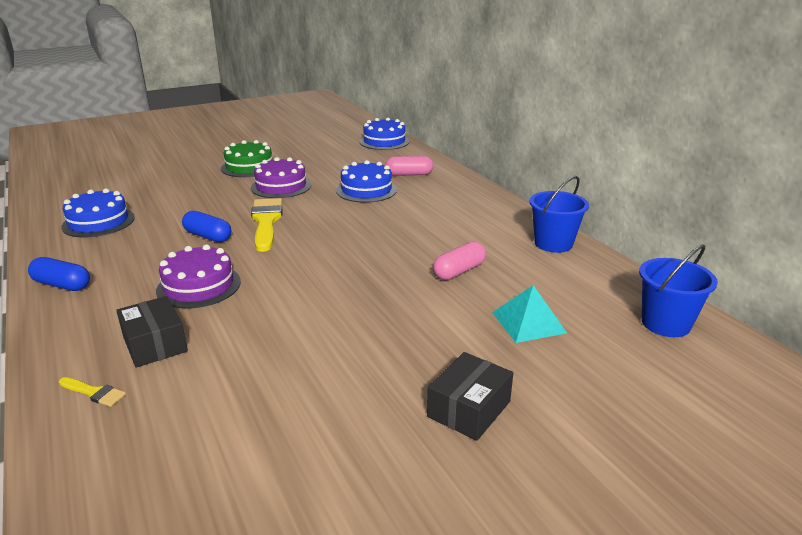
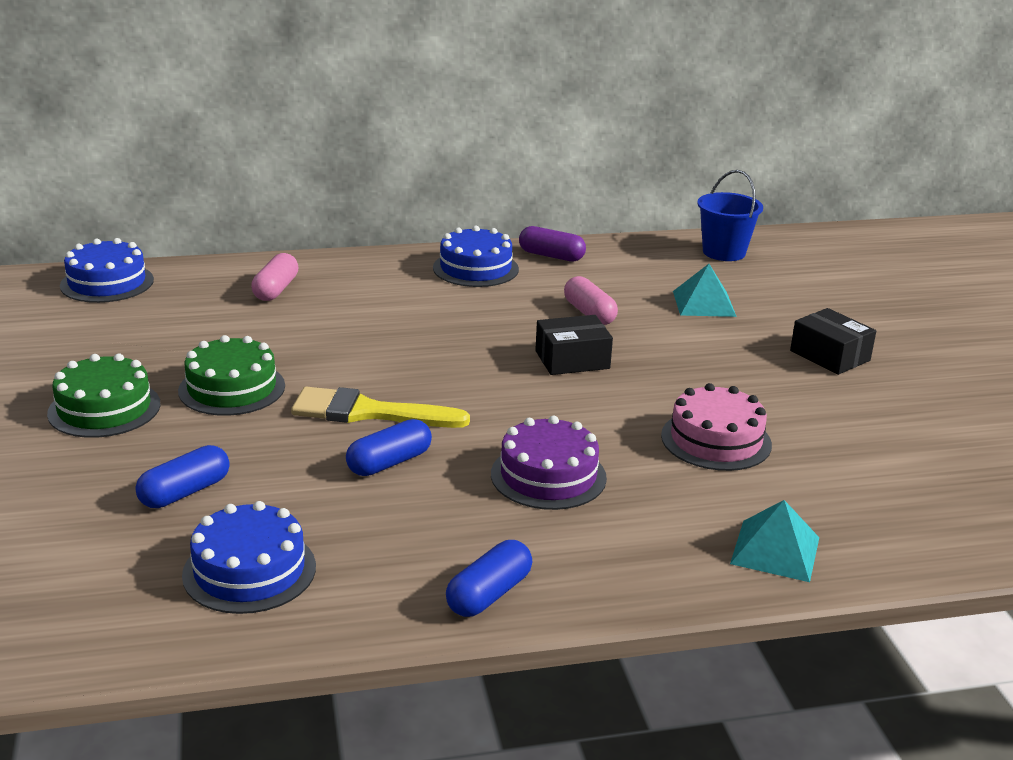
camera: 75 degrees left, 0 degrees up
(94, 393) = (775, 550): yellow brush -> turquoise pyramid
(155, 344) = (683, 510): black box -> black box (572, 360)
(172, 196) = (185, 492): none -> blue capsule
(265, 350) = (716, 440): none -> pink cake
(281, 186) = (232, 388): purple cake -> green cake
(366, 190) = (310, 327): blue cake -> blue cake (475, 268)
(553, 243) = (551, 256): blue bucket -> purple capsule

